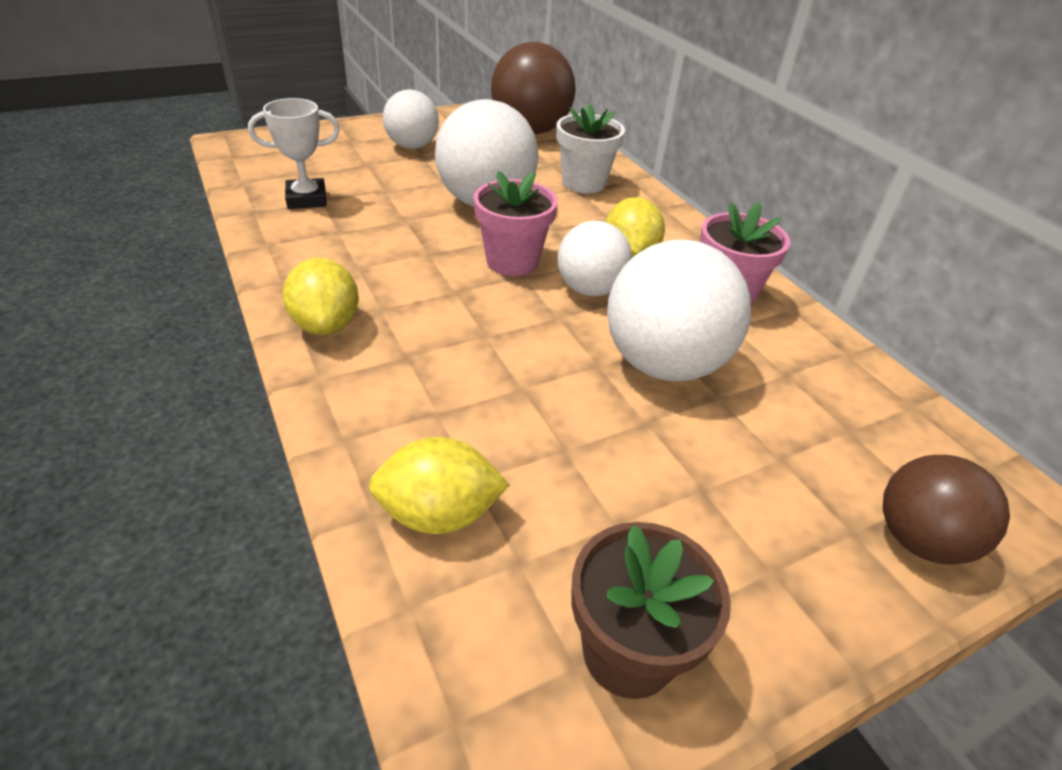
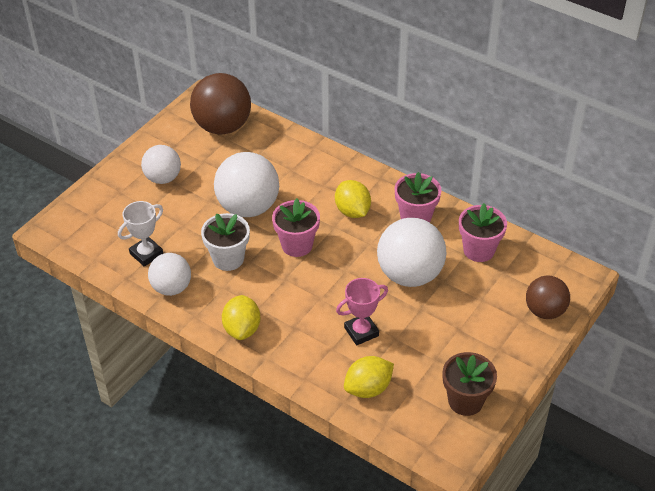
camera: 25 degrees left, 5 degrees up
(326, 324) = (242, 329): yellow lemon -> yellow lemon turned 45 degrees clockwise
(510, 411) = (361, 332): none -> pink trophy
(583, 183) = (290, 163): white flower pot -> white flower pot (228, 259)
(590, 289) = (348, 245): white ball -> white ball (171, 288)
(816, 379) = (479, 250): none -> pink flower pot

